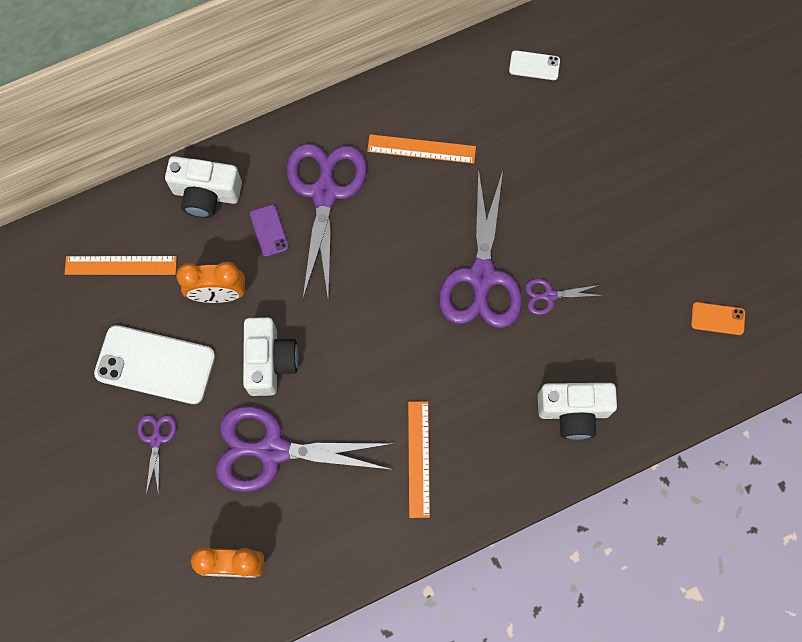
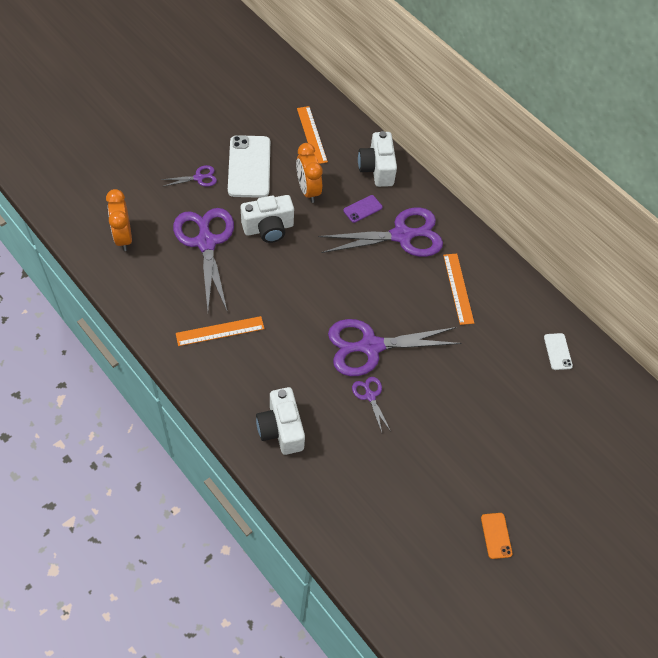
camera: 70 degrees right, 15 degrees down
(717, 319) = (389, 527): orange phone -> orange phone (496, 535)

